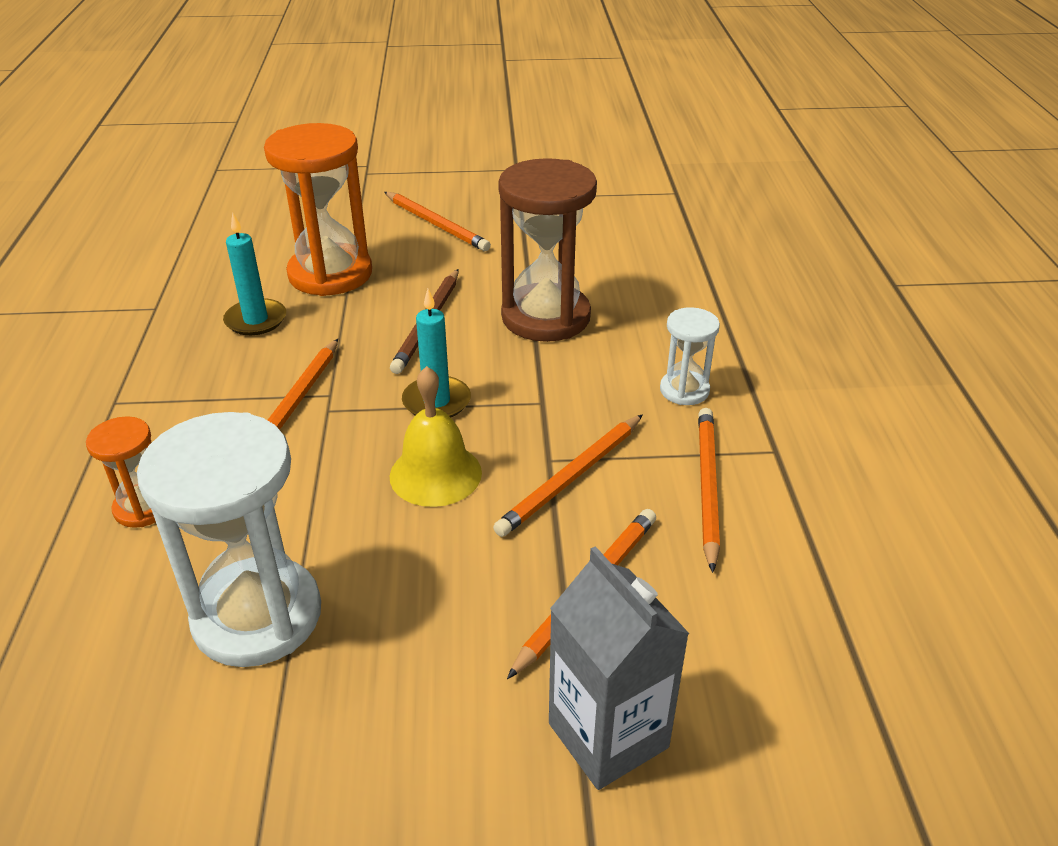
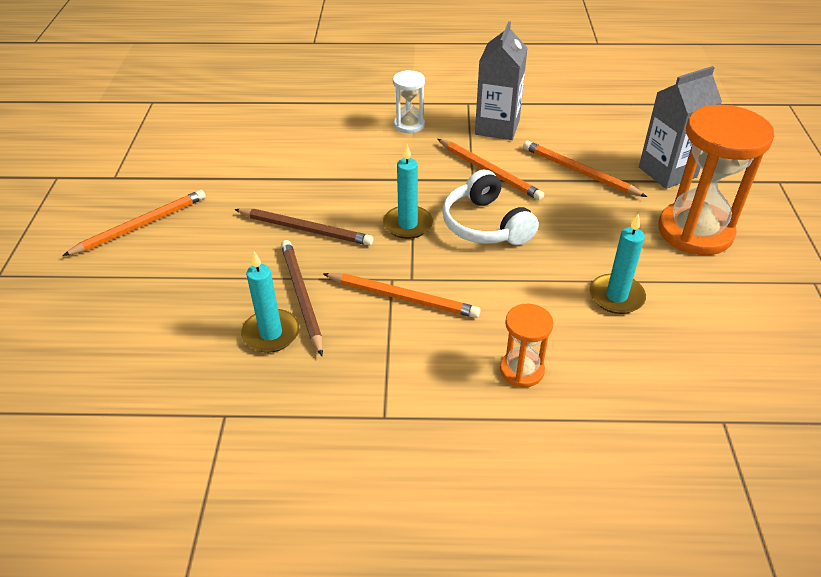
camera: 85 degrees left, 5 degrees up
(257, 616) = (616, 296): white hourglass -> turquoise candle
(309, 333) = (301, 296): none -> brown pencil
(330, 274) = (205, 289): orange hourglass -> orange hourglass (695, 231)
(435, 474) = (485, 225): yellow bell -> white headphones
(546, 317) = (312, 172): brown hourglass -> none
(707, 487) = (497, 127): orange pencil -> grey carton

